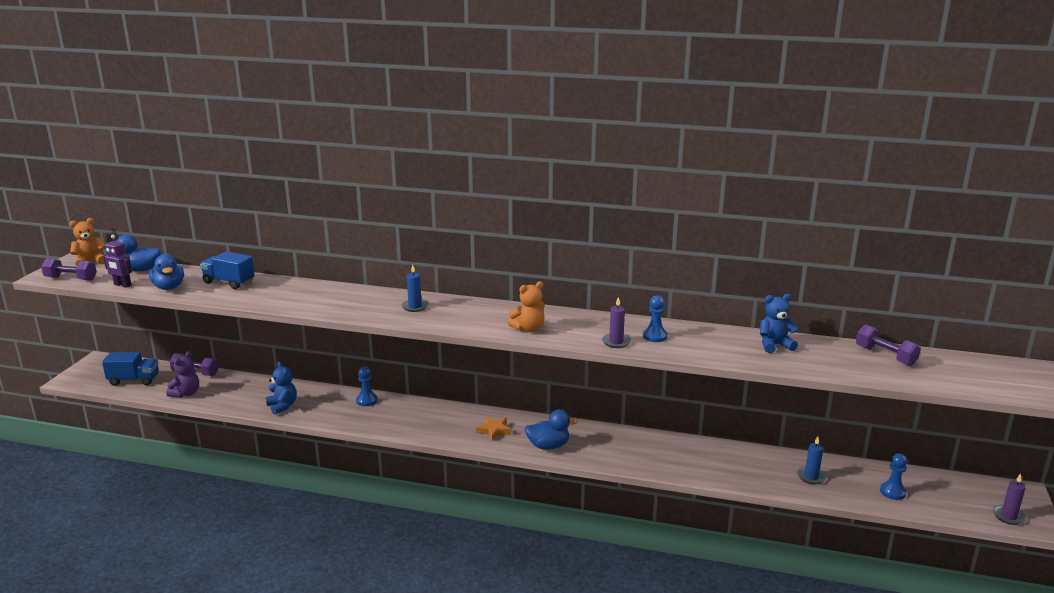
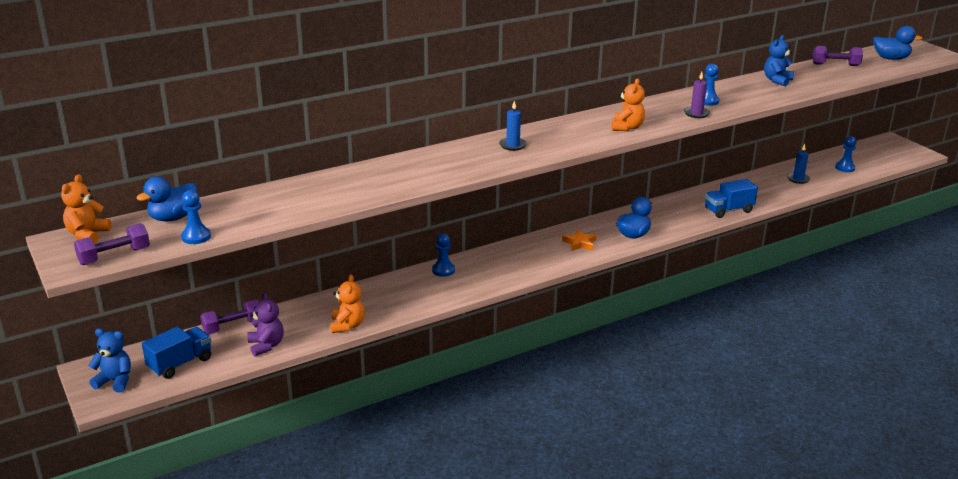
camera: 45 degrees left, 5 degrees up
(122, 285) = (196, 237): purple robot -> blue pawn
(169, 287) = (253, 218): blue duck -> blue duck (891, 58)
(229, 282) = (302, 191): blue truck -> blue truck (728, 210)
(245, 405) = (347, 325): none -> orange teddy bear
(282, 406) = (383, 309): blue teddy bear -> blue teddy bear (115, 381)
(1008, 516) = (907, 155): purple candle -> none

